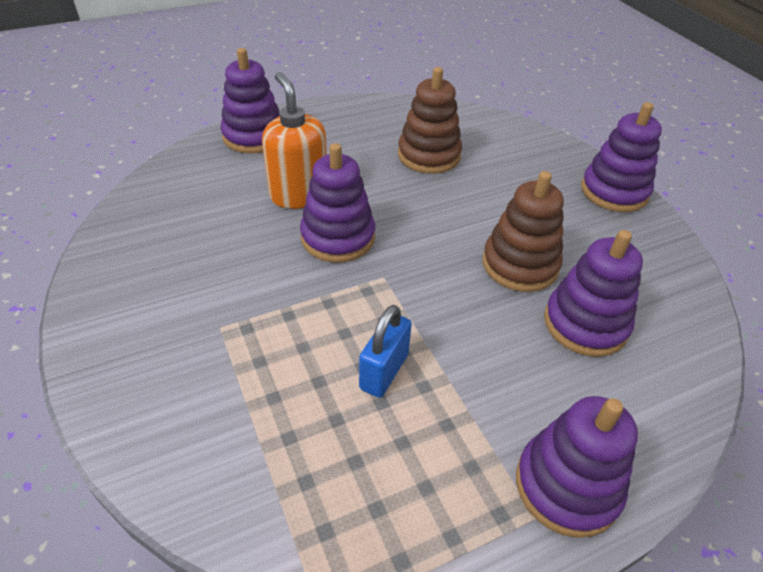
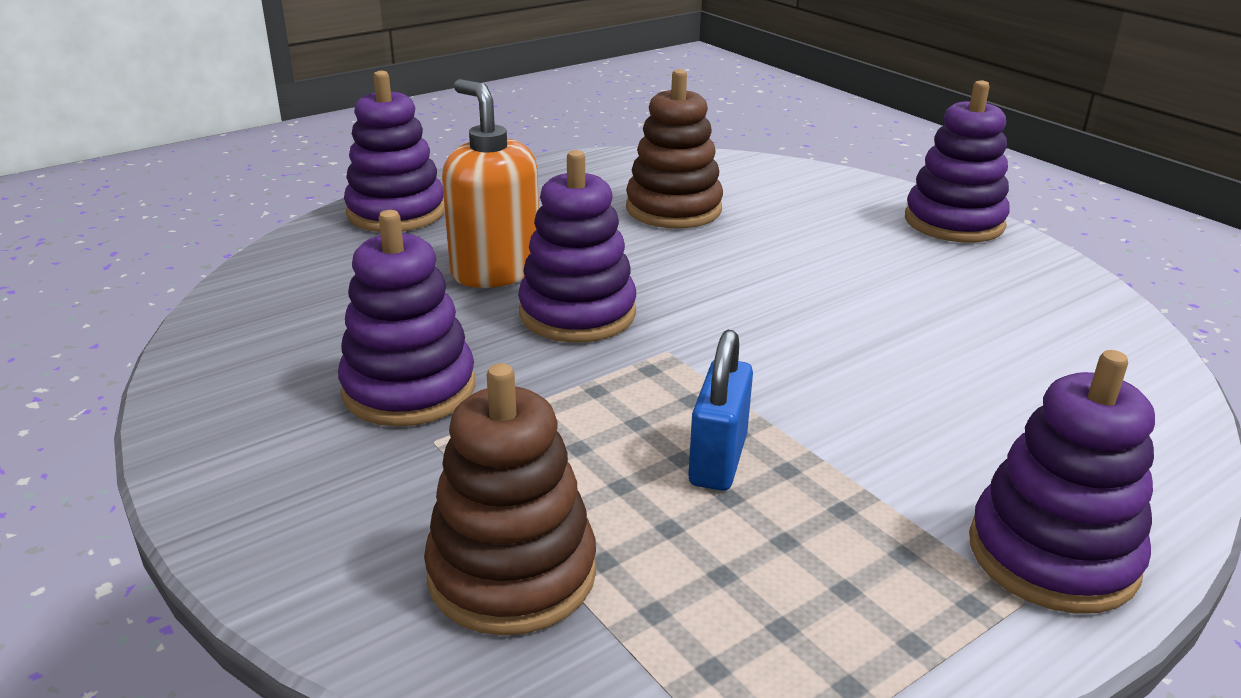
camera: 10 degrees left, 15 degrees down
(520, 265) = (862, 314): brown stacking toy -> brown stacking toy (512, 573)
(585, 324) = (986, 368): purple stacking toy -> purple stacking toy (409, 389)

